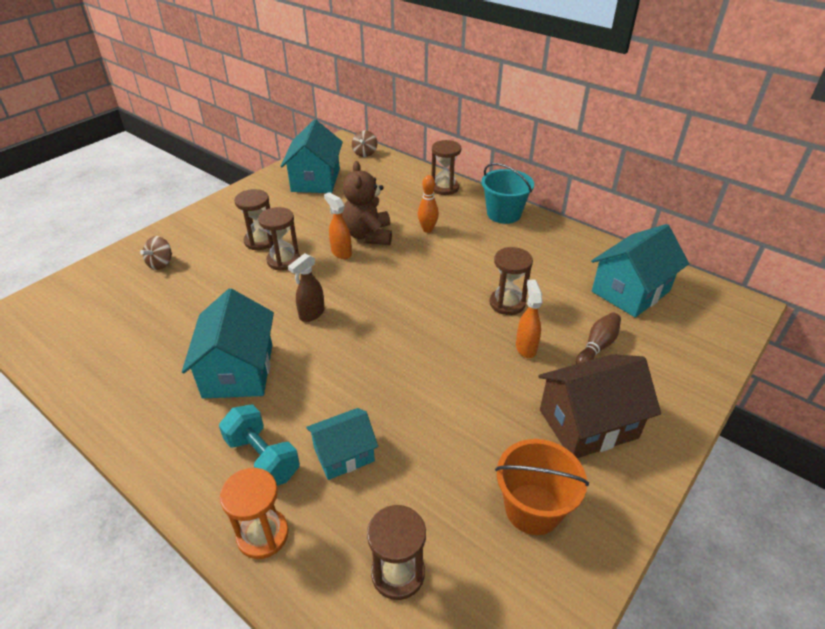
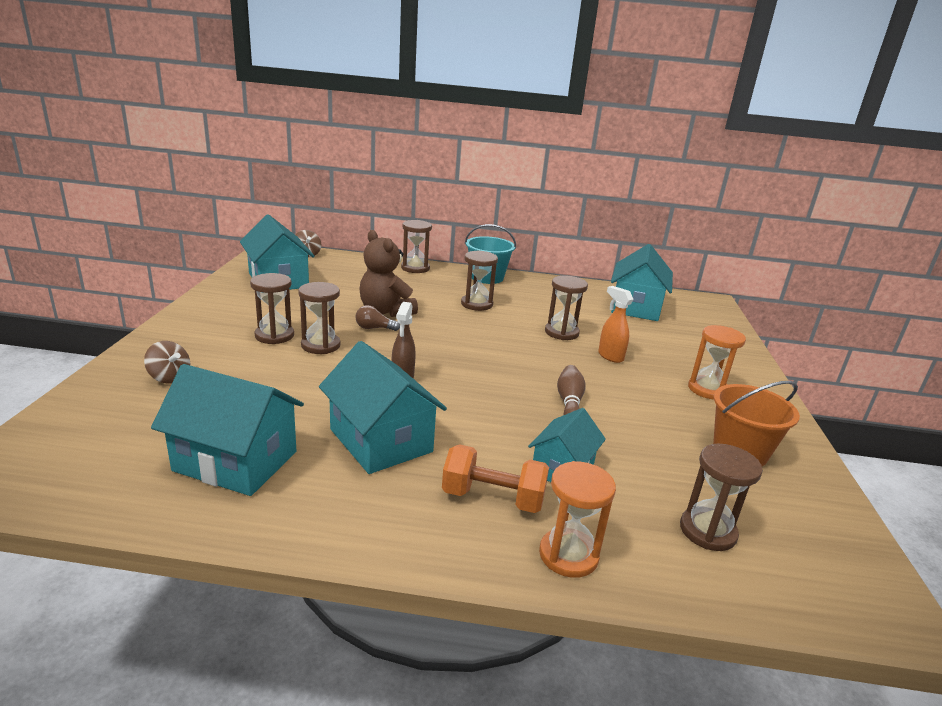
camera: 35 degrees left, 15 degrees down
(136, 353) = (236, 461): none -> turquoise house
(161, 264) = (169, 377): brown spinning top -> brown spinning top turned 45 degrees counterclockwise
(262, 458) = (493, 498): turquoise dumbbell -> orange dumbbell
(341, 252) = (374, 328): orange spray bottle -> brown light bulb
(427, 229) = (436, 298): orange bowling pin -> none
(458, 246) = (476, 304): none -> brown hourglass
(588, 424) = (708, 389): brown house -> orange hourglass
(597, 346) = (656, 343): brown bowling pin -> brown bowling pin (569, 402)

